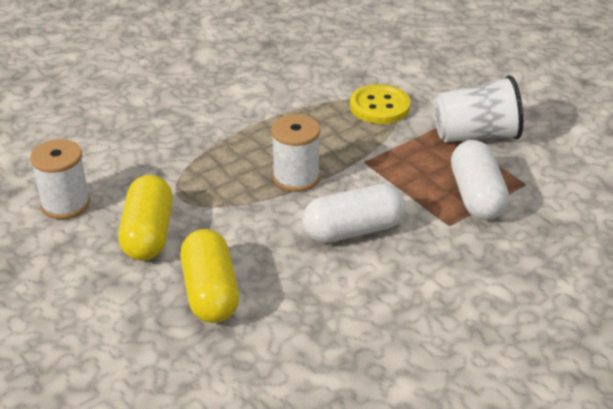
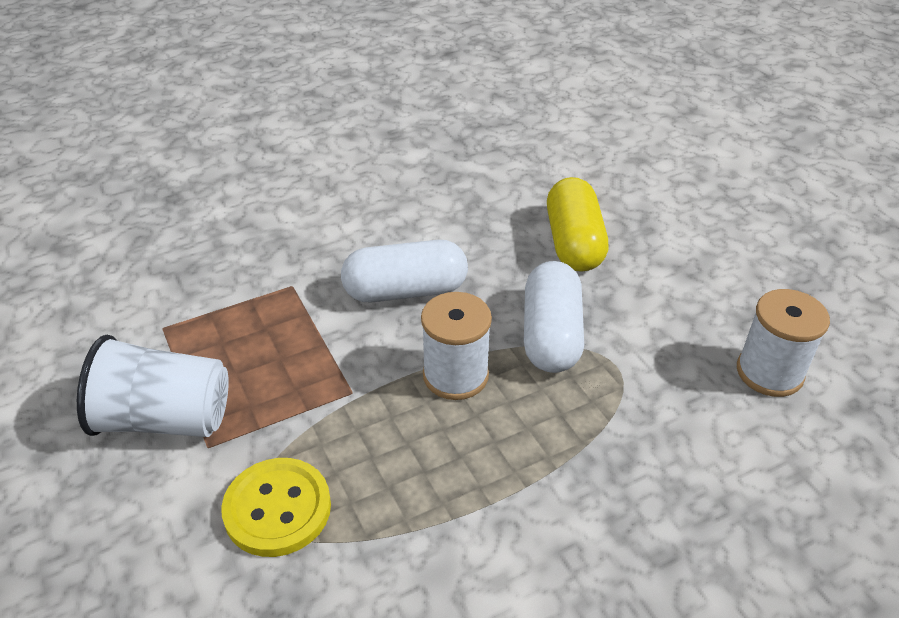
camera: 170 degrees left, 5 degrees up
(148, 234) = (649, 316): yellow capsule -> none
(476, 196) = (236, 317): white capsule -> white capsule (551, 335)

